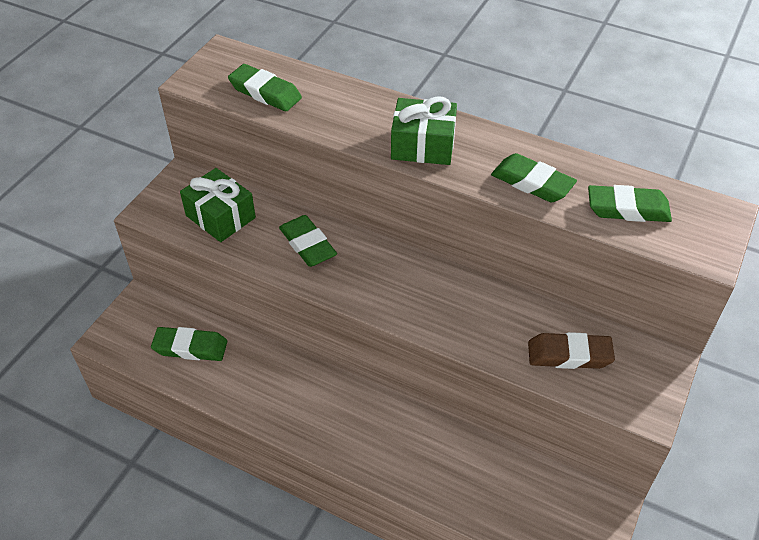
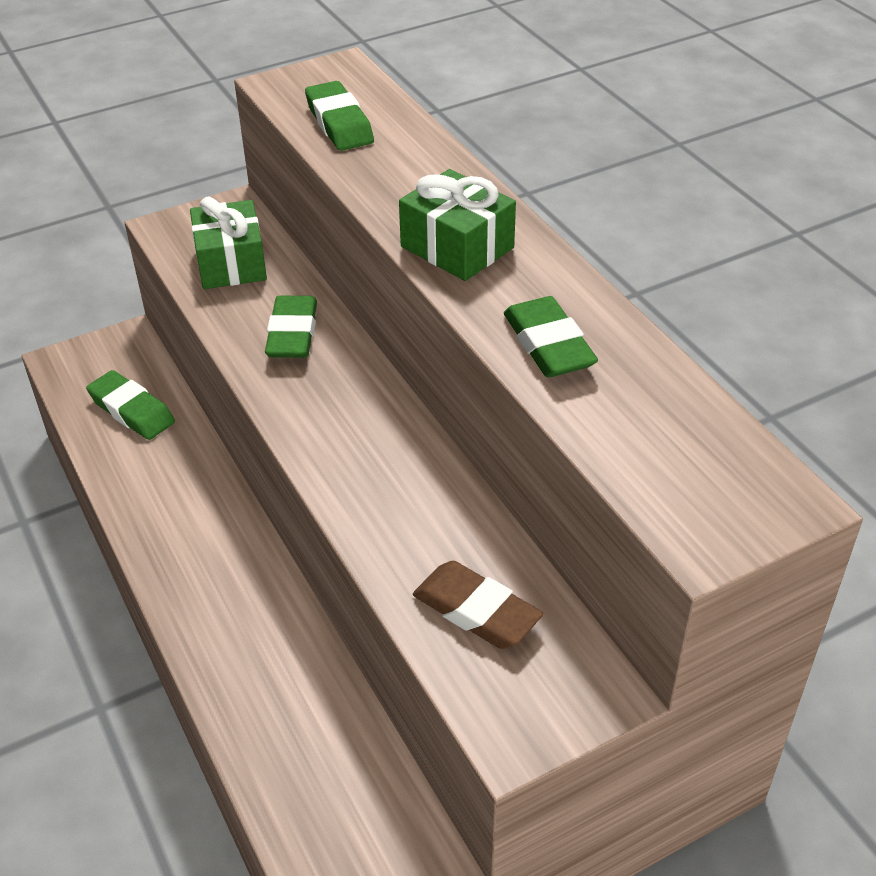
camera: 35 degrees right, 5 degrees down
(627, 209) = (646, 432): green eraser -> none

